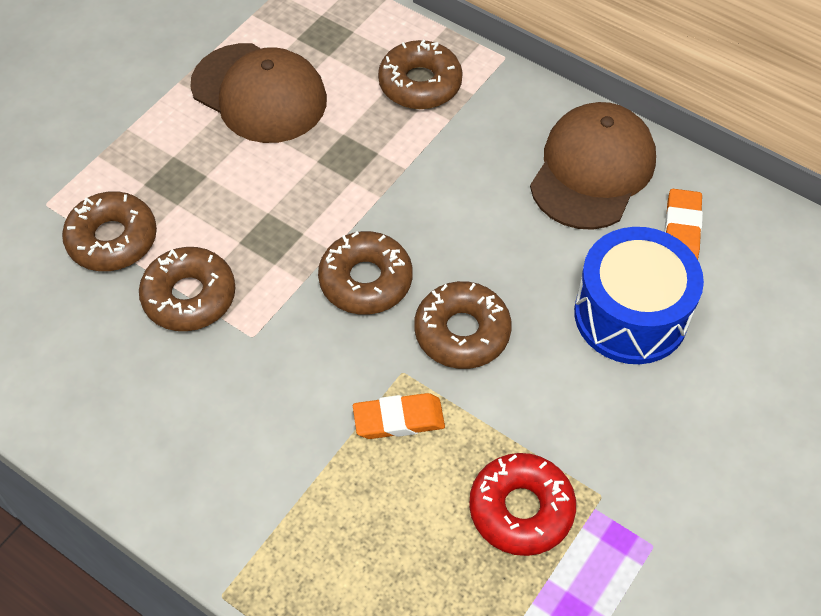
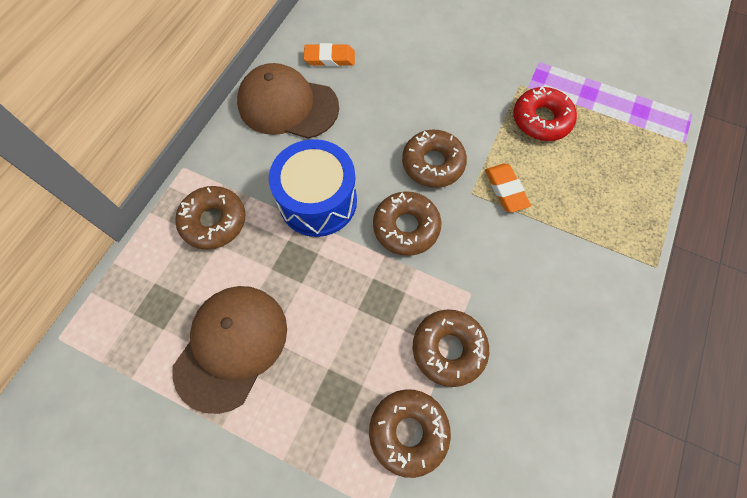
camera: 100 degrees left, 10 degrees up
(631, 314) = (398, 79): blue drum -> blue drum (318, 201)

